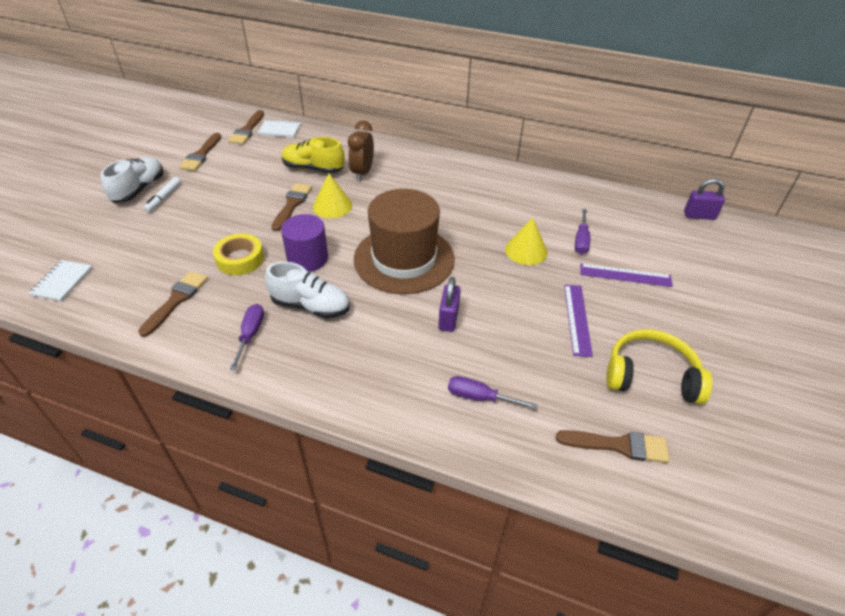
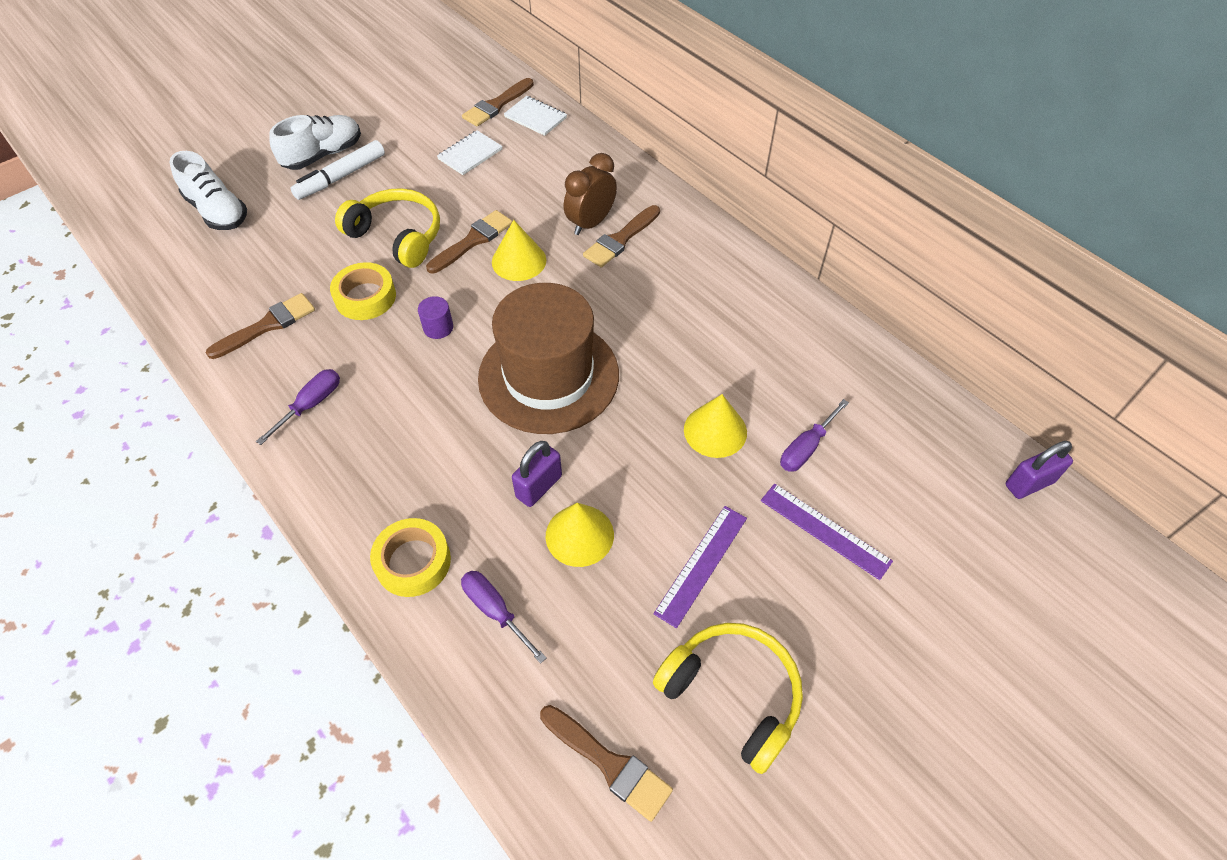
camera: 30 degrees right, 10 degrees up
(62, 282) = (178, 253): white notebook -> white notebook (470, 154)
(164, 198) = (341, 177): white marker -> white marker, size x1.50
(201, 155) = (420, 126): brown brush -> brown brush (620, 239)
(235, 218) = (397, 236): none -> yellow headphones
(307, 258) = (438, 327): purple cylinder -> purple cylinder, size x0.55
(311, 306) = (397, 396): white shoe -> white shoe (217, 211)
(313, 169) = (535, 194): yellow shoe -> none
(402, 394) = (413, 561): none -> yellow tape
(495, 334) = (579, 535): none -> yellow cone
(699, 216) = (1029, 483): purple padlock -> purple padlock turned 60 degrees counterclockwise

